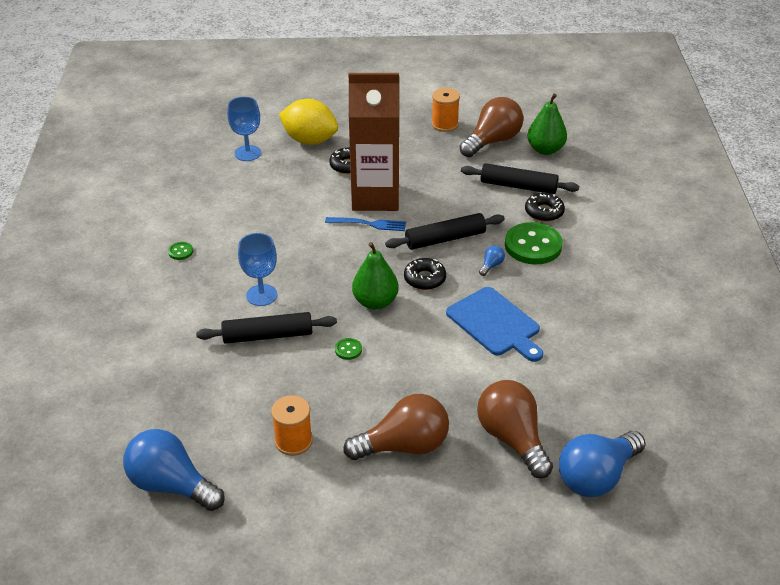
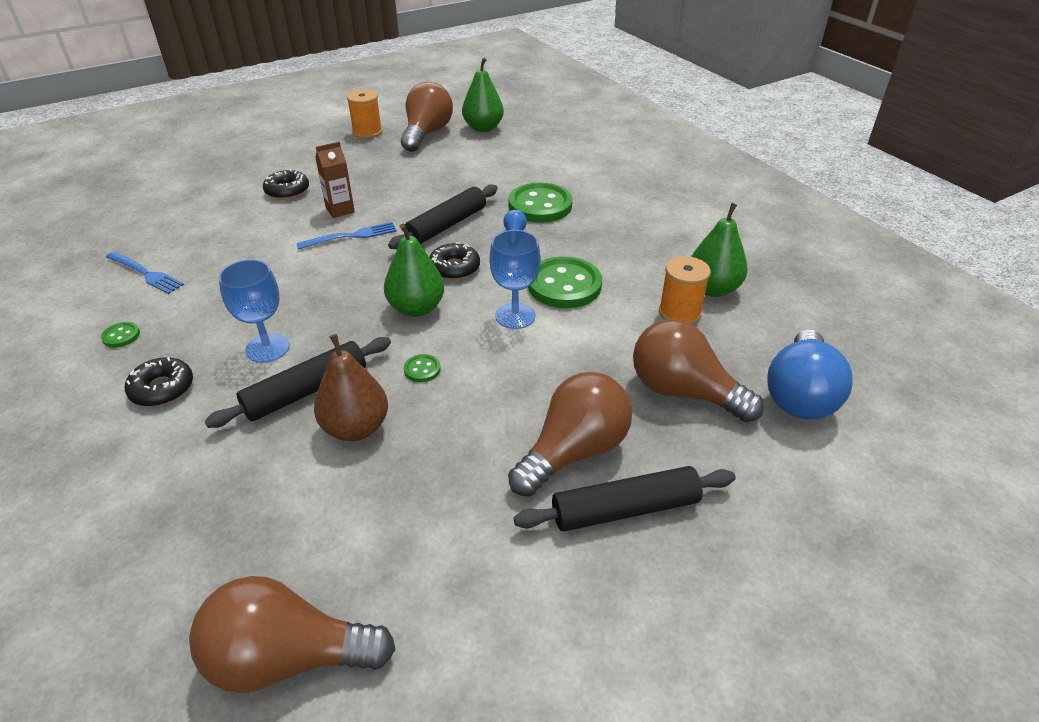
camera: 30 degrees left, 0 degrees up
(171, 485) = (288, 658): blue light bulb -> brown light bulb
(217, 207) = (146, 274): none -> blue fork
(248, 153) = (154, 210): blue goblet -> blue goblet (515, 316)
(282, 373) = (356, 428): none -> brown pear
(293, 441) = (431, 507): orange spool -> orange spool (679, 312)
(310, 140) = (225, 180): yellow lemon -> none
(375, 197) = (340, 210): brown carton -> brown carton, size x0.42
(495, 324) = (564, 285): blue cutting board -> green button
(518, 186) = (483, 162): black rolling pin -> black rolling pin (625, 509)
(544, 212) = (525, 175): black donut -> black donut (162, 388)
(609, 371) = (712, 289): none -> green pear

